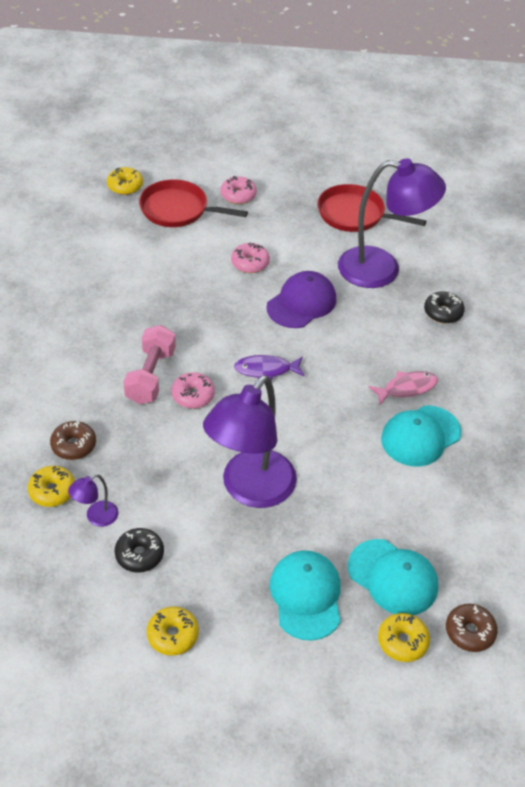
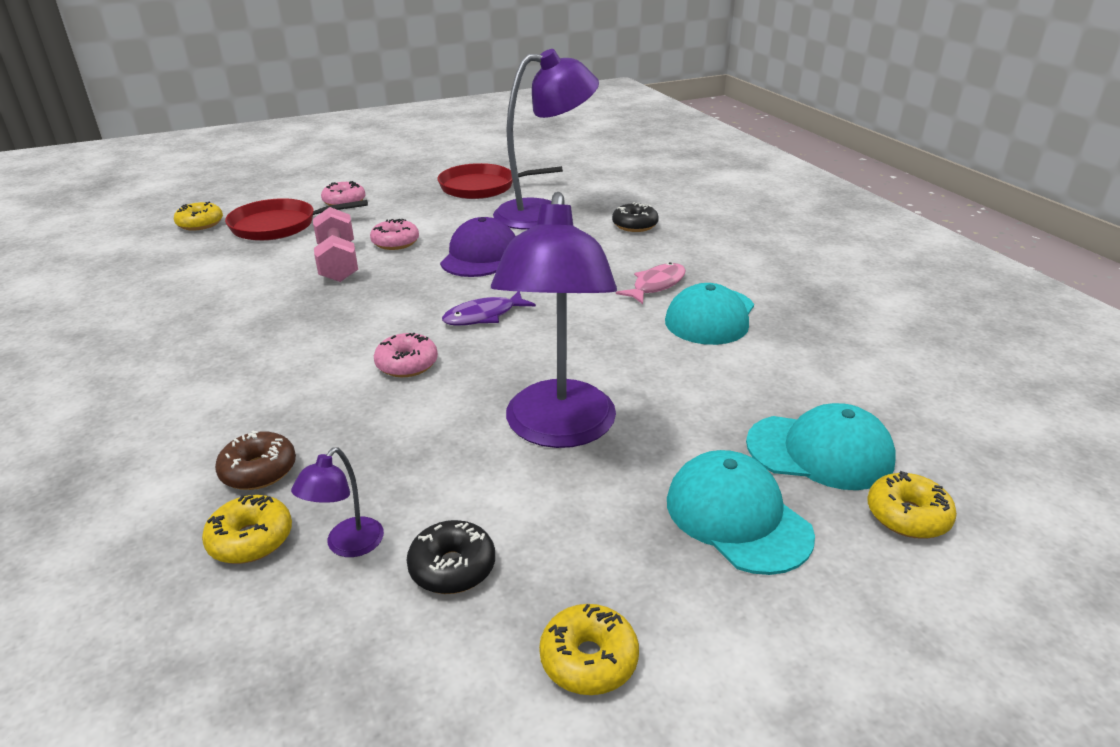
camera: 25 degrees left, 15 degrees down
(151, 376) = (335, 364): pink dumbbell -> pink dumbbell (338, 263)
(469, 632) = (966, 470): brown donut -> none

